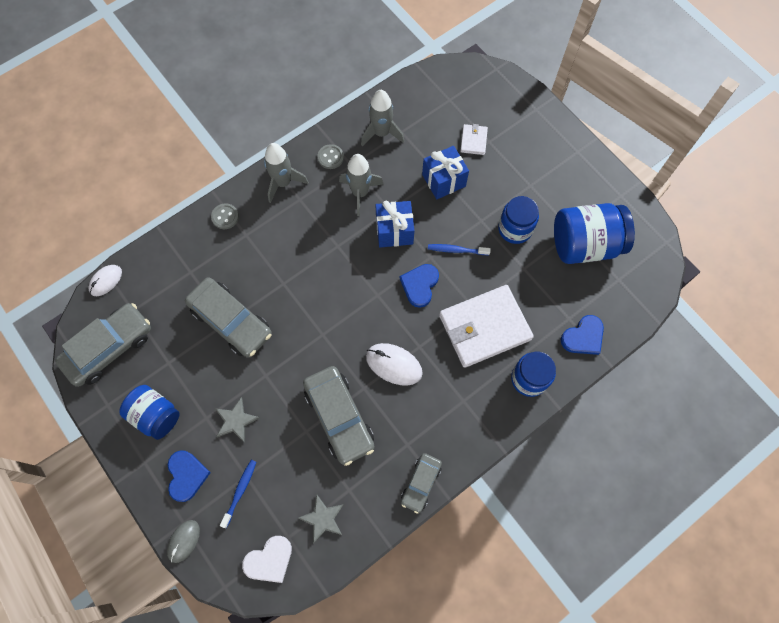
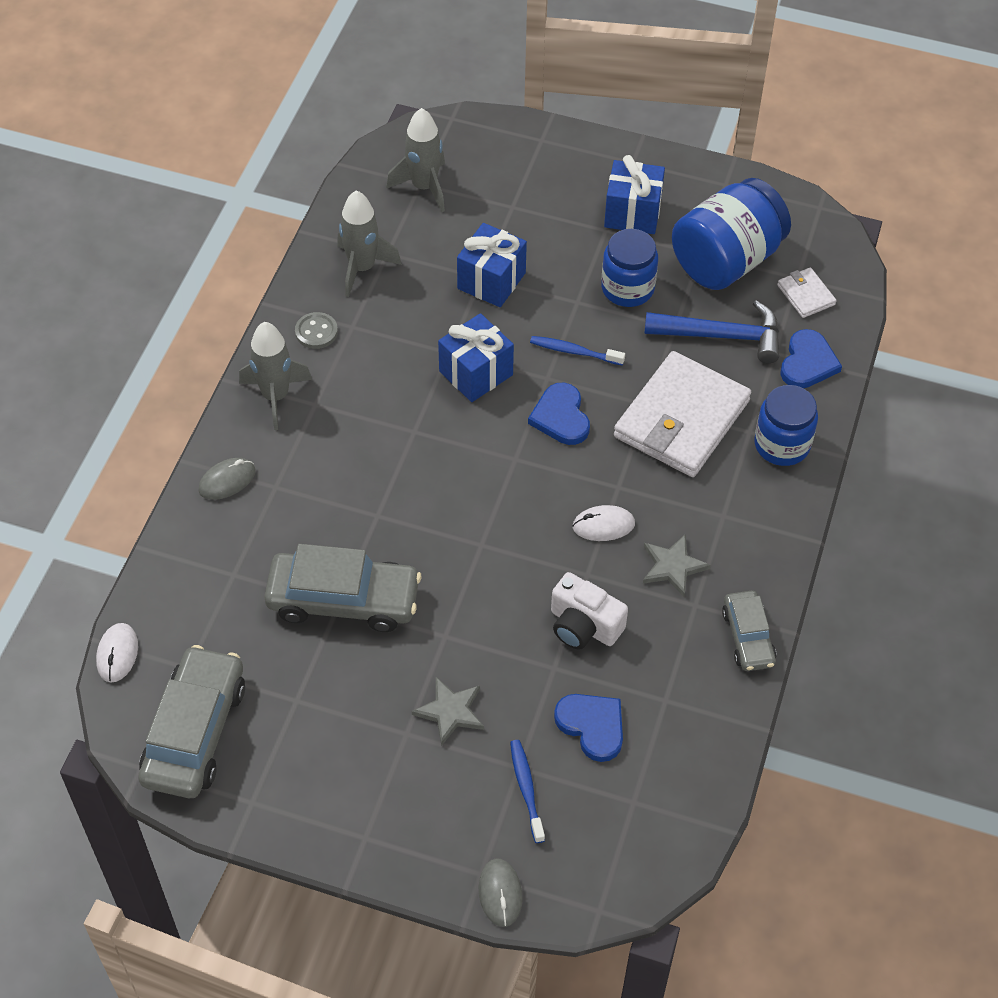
camera: 35 degrees left, 15 degrees down
(156, 415) = (333, 772): blue jar -> none
(186, 475) = (438, 816): blue heart -> blue heart (592, 726)
(225, 217) = (227, 481): grey button -> grey mouse
(269, 560) = (632, 842): white heart -> none
(322, 519) = (660, 752): grey star -> grey star (672, 566)
(339, 417) = (583, 626): grey car -> white camera
(360, 193) = (392, 353): grey rocket -> grey rocket (424, 187)
(394, 364) = (603, 525): white mouse -> white mouse, size x0.66
(456, 250) = (574, 351): blue toothbrush -> blue toothbrush turned 45 degrees clockwise
(473, 141) = (492, 215): white wallet -> white wallet (806, 295)
(546, 290) = (721, 336): none -> blue hammer
(553, 184) = (632, 213): none -> blue gift

